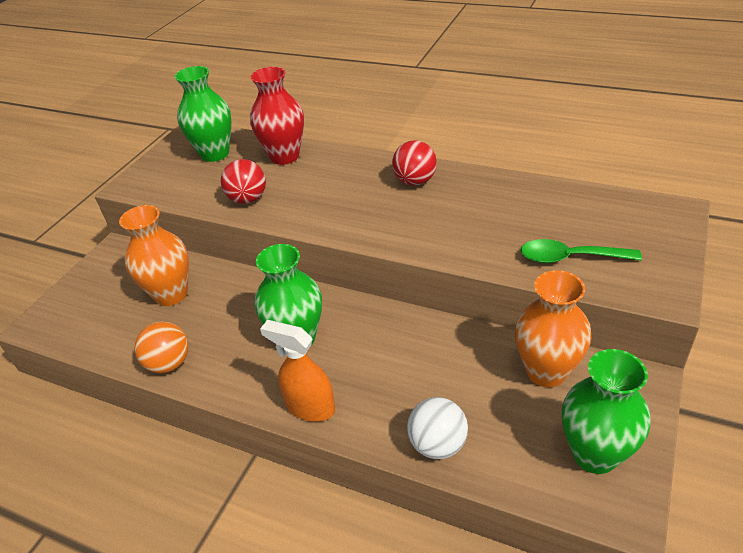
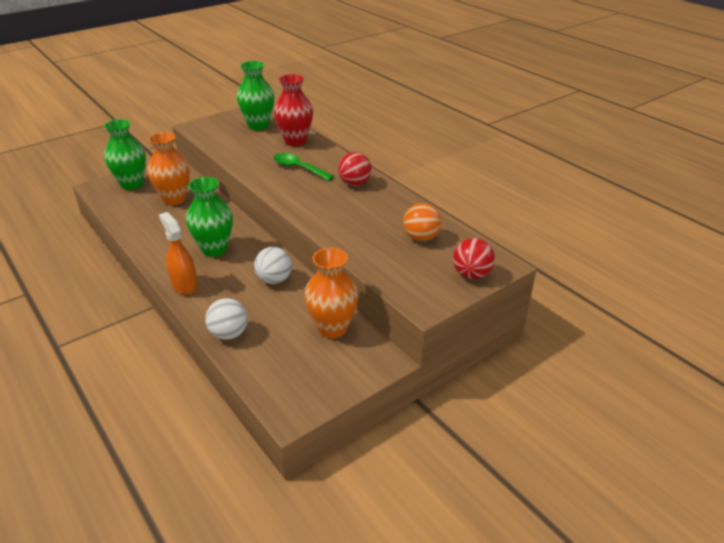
camera: 25 degrees right, 5 degrees down
(169, 363) = (138, 233): orange ball -> orange ball (421, 237)
(248, 199) = (248, 157): red ball -> red ball (471, 274)
(414, 343) = (274, 279): none -> white ball
(569, 258) = (393, 262): green spoon -> green spoon (298, 168)
(594, 454) = (308, 380): green vase -> green vase (132, 184)

